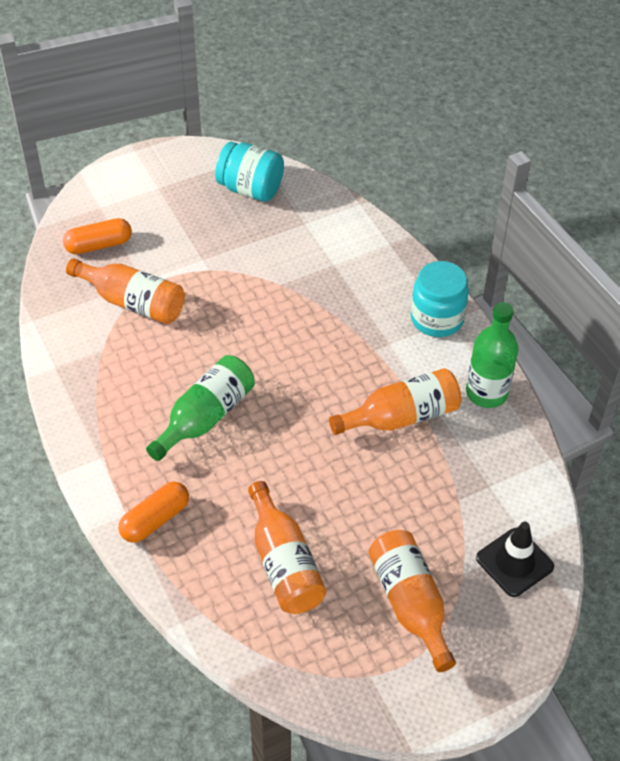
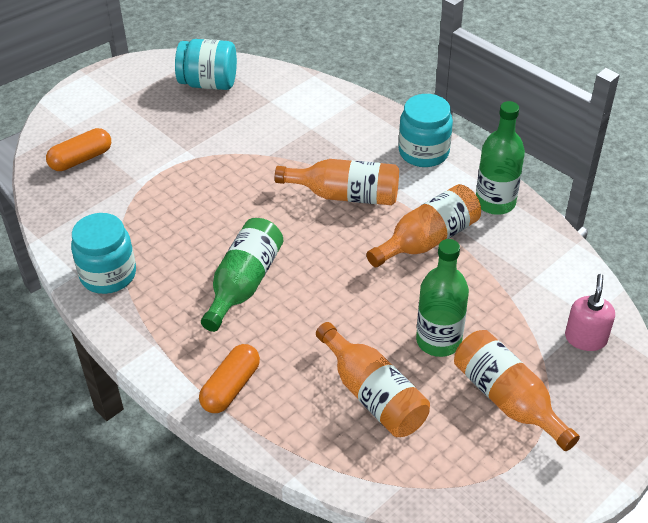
camera: 15 degrees left, 5 degrees down
(83, 375) = (108, 274): none -> turquoise jar
(132, 302) = (133, 200): orange bottle -> orange bottle (345, 195)
(368, 526) = (438, 340): none -> green bottle
(514, 562) = (585, 338): black traffic cone -> pink soap dispenser

